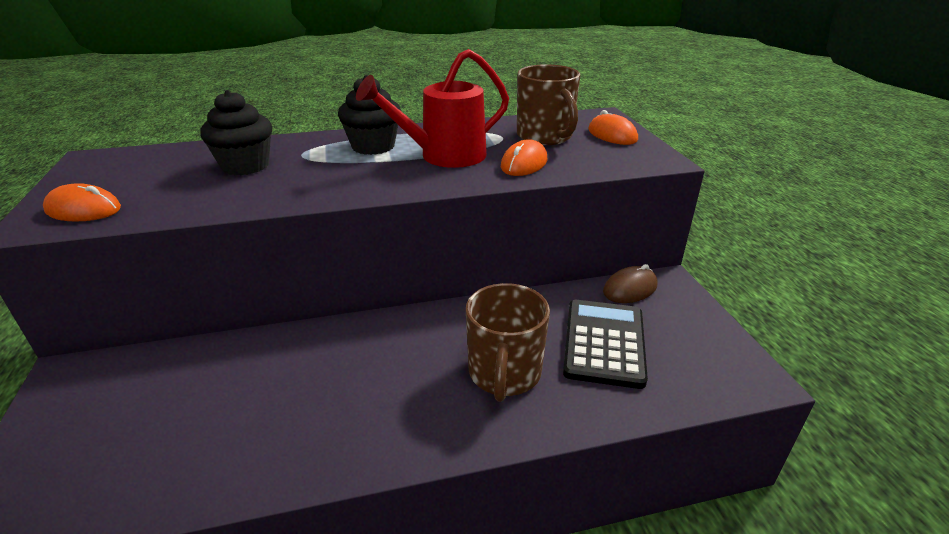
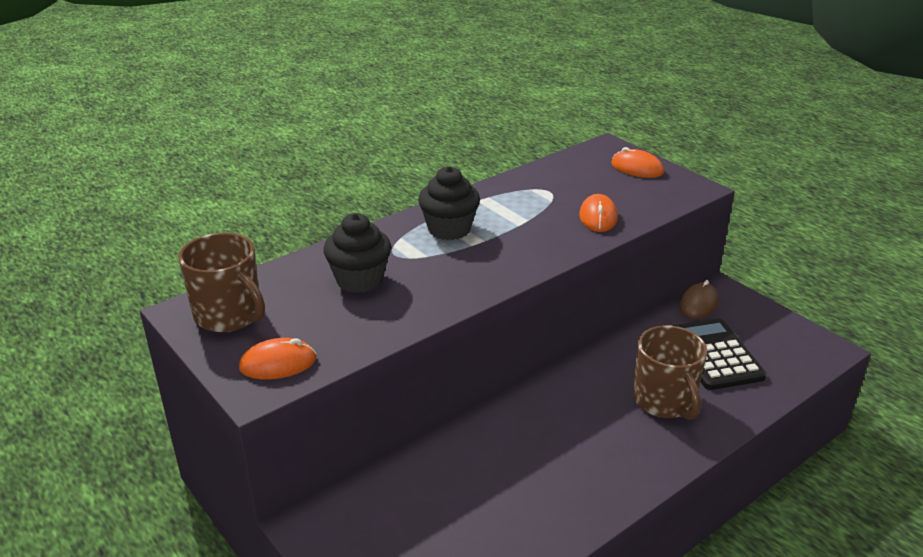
camera: 25 degrees left, 0 degrees up
(443, 156) = (524, 225): red watering can -> none
(545, 137) = (585, 183): brown mug -> brown mug (229, 315)

